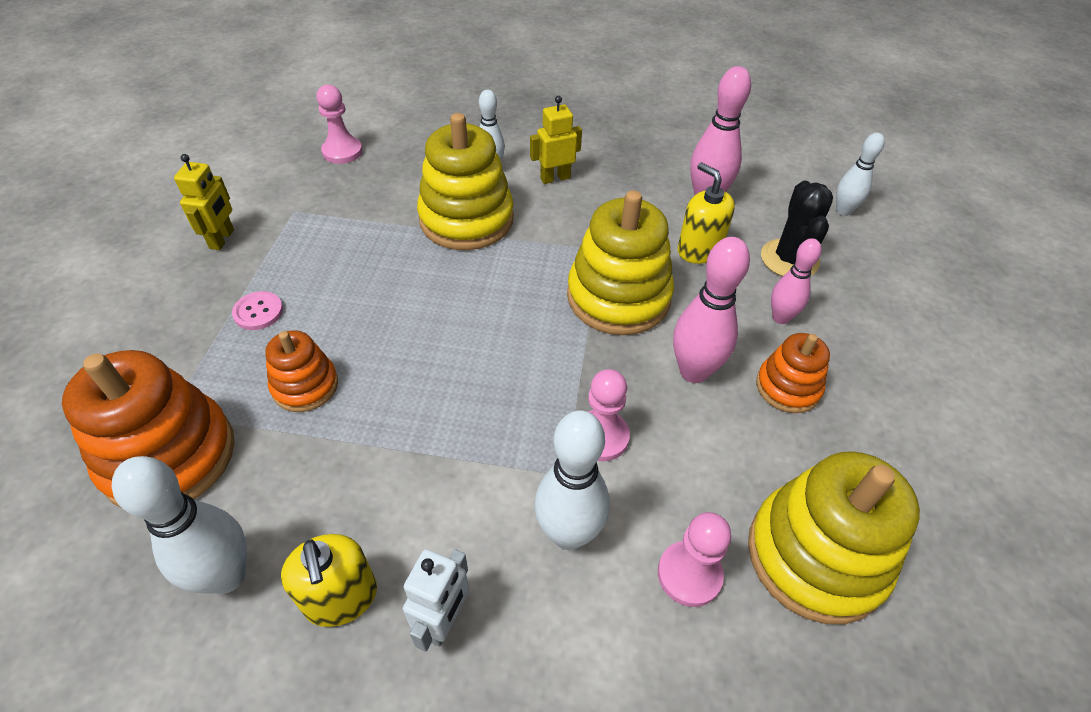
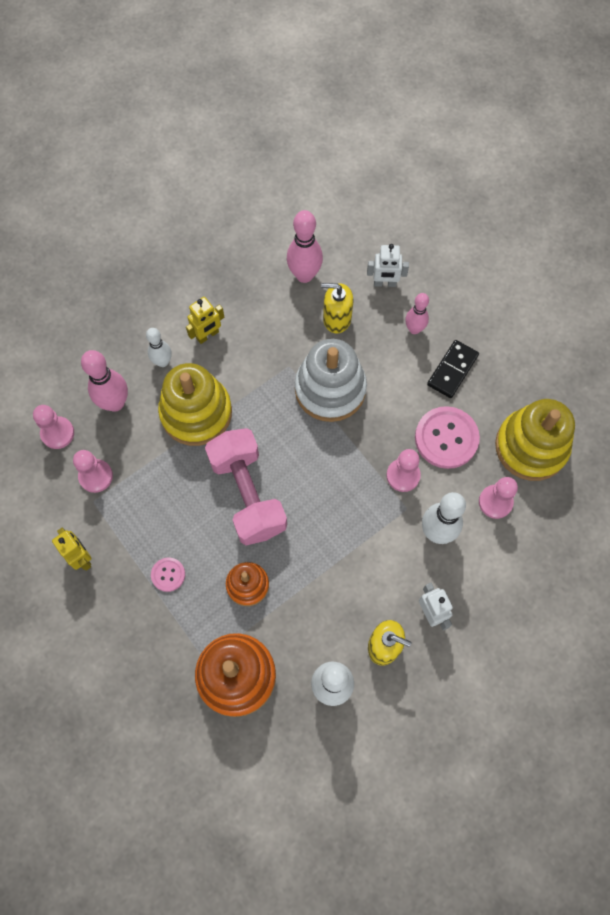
camera: 45 degrees left, 20 degrees up
(323, 198) = (96, 476): none -> pink pawn
(419, 313) = (248, 494): none -> pink dumbbell
(555, 178) = (207, 335): yellow robot -> yellow robot turned 150 degrees counterclockwise
(618, 297) = (330, 389): yellow stacking toy -> white stacking toy
(694, 371) = (406, 401): pink bowling pin -> pink bowling pin (115, 403)
(701, 446) = (446, 438): none -> pink button
(788, 387) = (452, 370): orange stacking toy -> black domino
(789, 259) = (385, 283): black cactus -> white robot
(843, 211) = (380, 219): white bowling pin -> none

